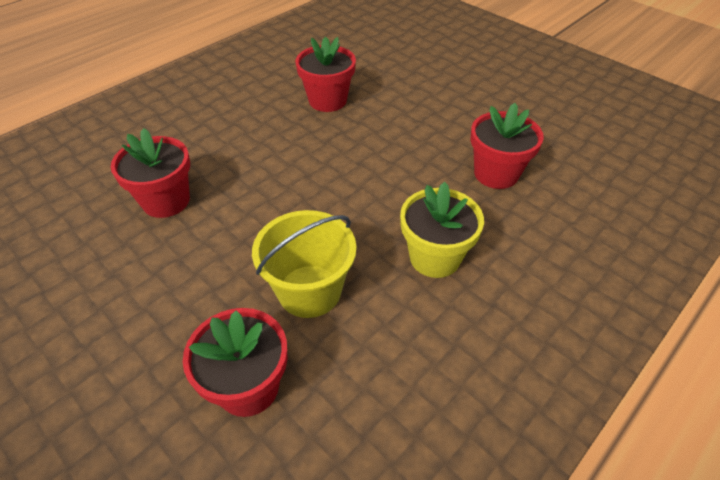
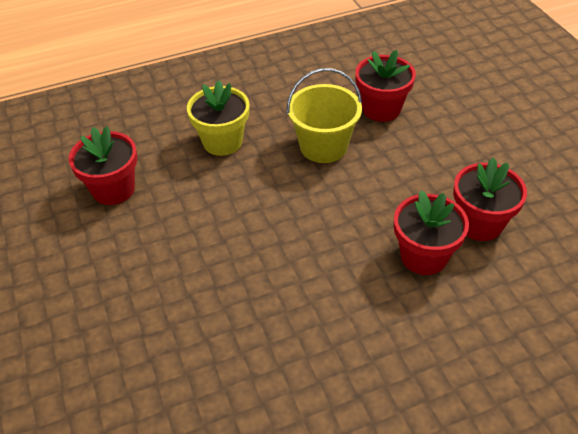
camera: 155 degrees left, 0 degrees up
(327, 100) = (202, 345): red flower pot -> red flower pot (479, 223)

